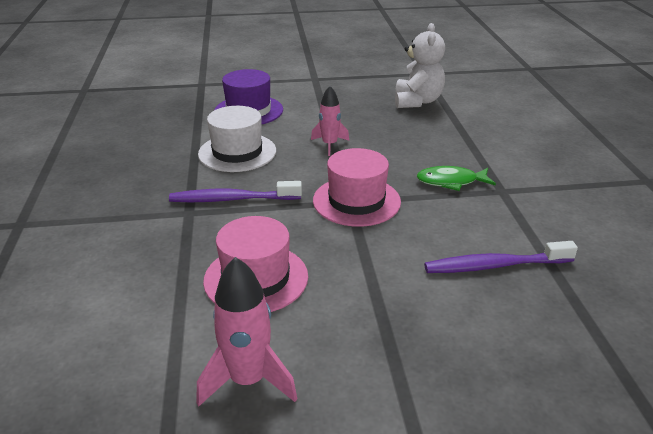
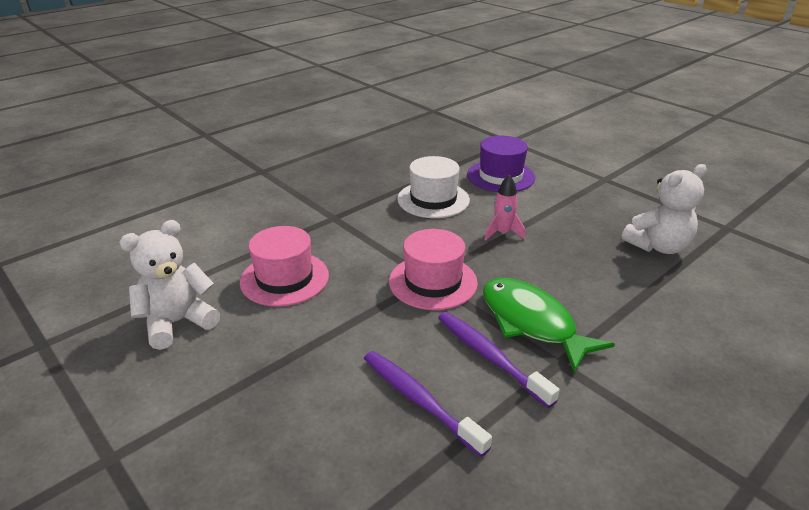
camera: 55 degrees right, 0 degrees up
(233, 199) = (369, 226): purple toothbrush -> purple toothbrush (490, 357)
(248, 380) = (177, 322): pink rocket -> white teddy bear
(451, 182) = (531, 323): green fish -> green fish, size x1.61

